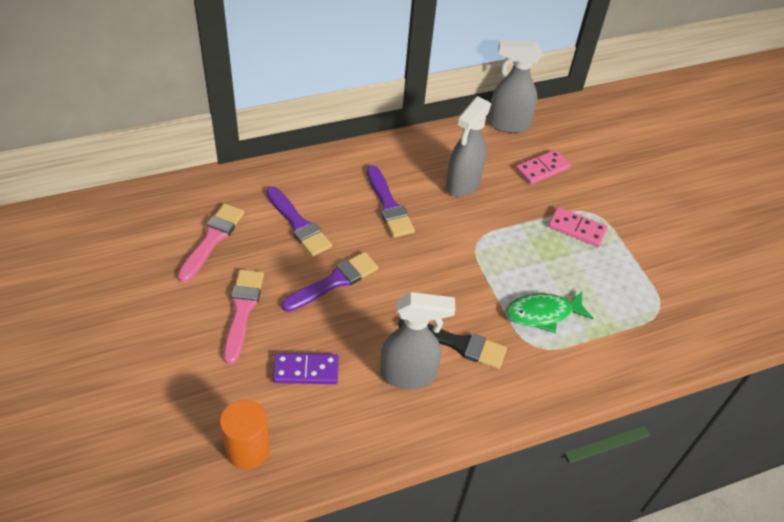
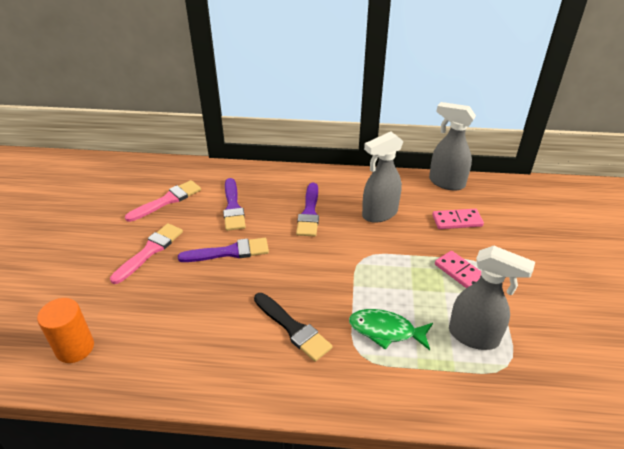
camera: 30 degrees right, 10 degrees down
(306, 370) = (161, 306): purple domino -> none
(408, 375) = (236, 338): grey spray bottle -> grey spray bottle (474, 336)

